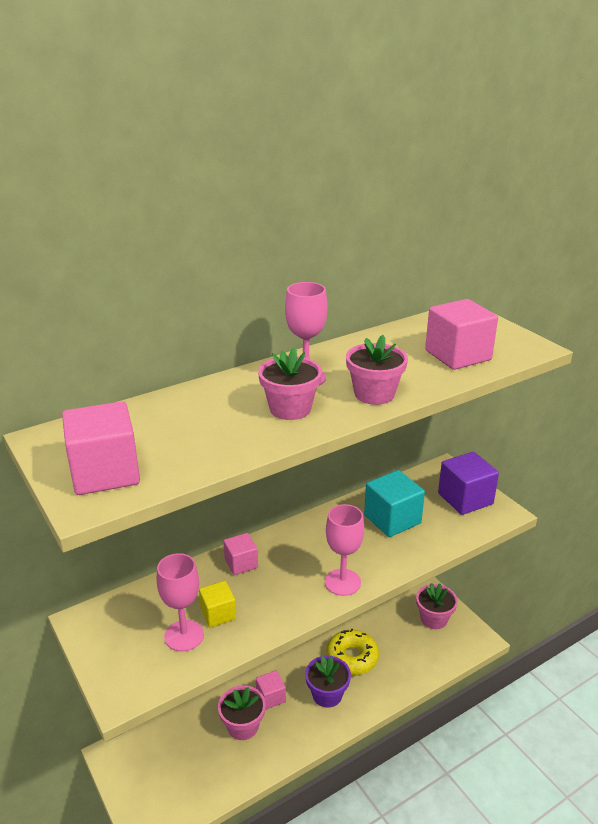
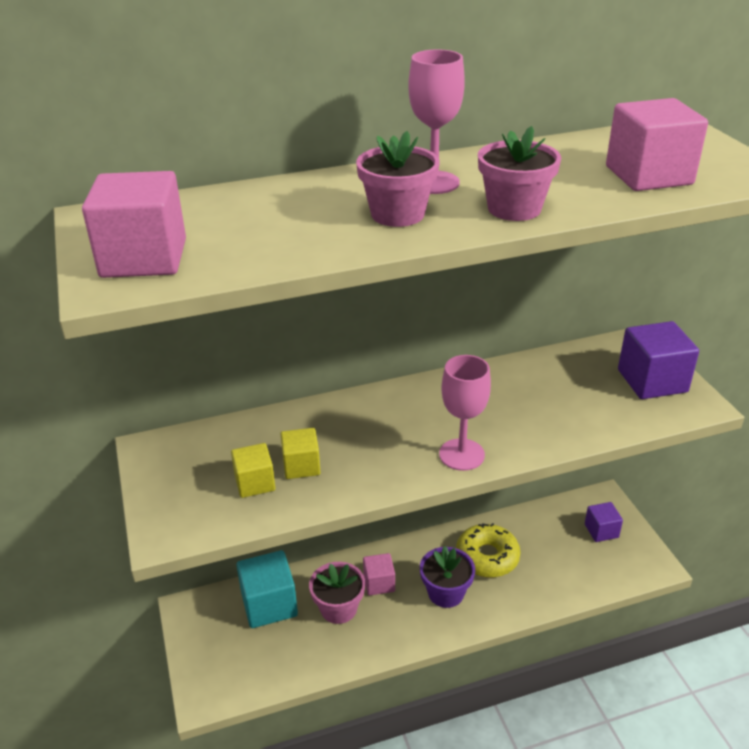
camera: 15 degrees right, 5 degrees up
(184, 635) = (255, 483): pink goblet -> yellow cube
(241, 563) = (346, 415): pink cube -> none
(392, 519) = (548, 392): turquoise cube -> turquoise cube (269, 604)
(434, 619) = (601, 531): pink flower pot -> purple cube

